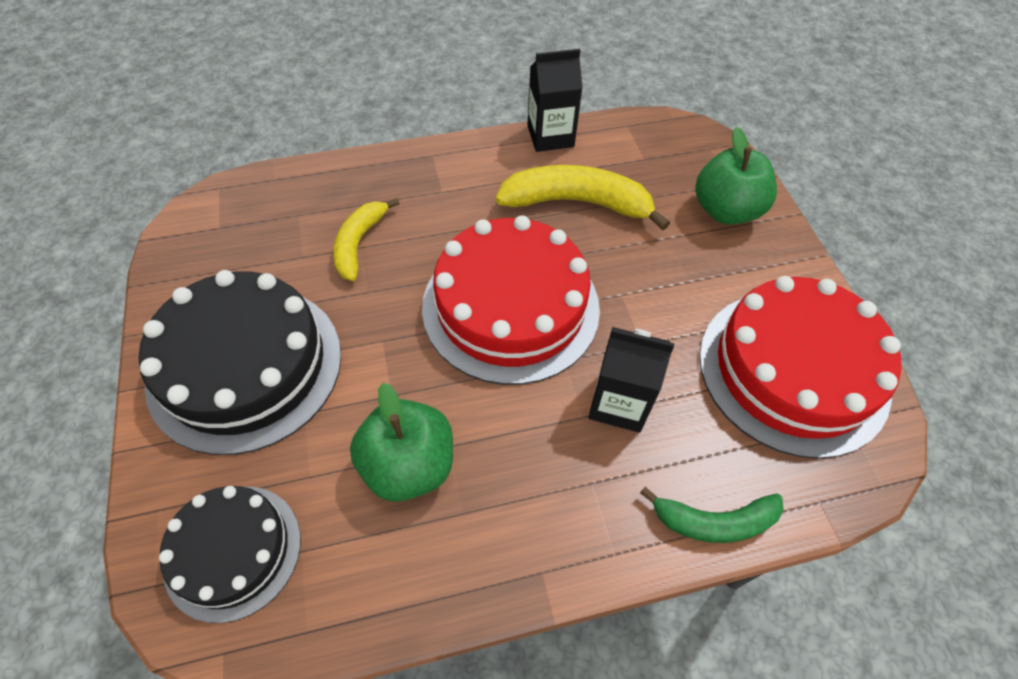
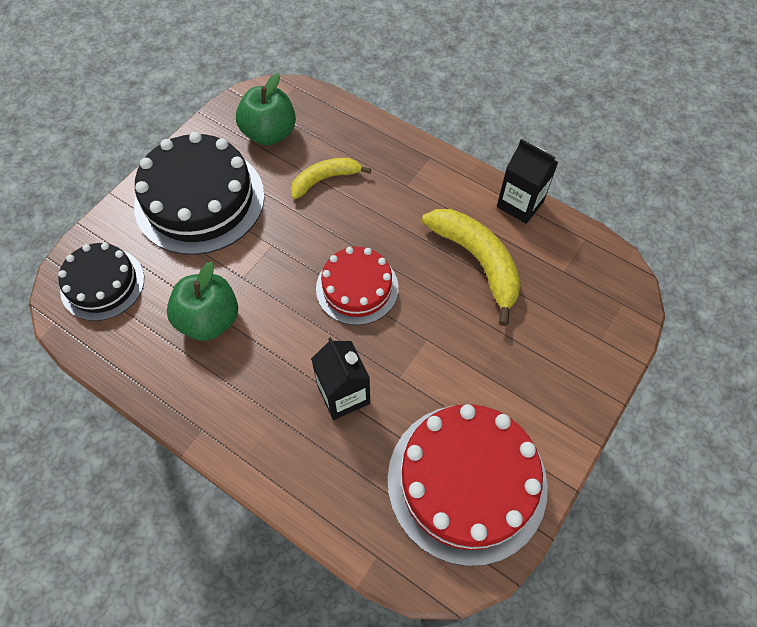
camera: 50 degrees right, 5 degrees up
(511, 307) = (357, 288): red cake -> red cake, size x0.60
(714, 521) = (309, 500): green banana -> none
(725, 210) = (570, 352): green apple -> green apple (269, 133)

